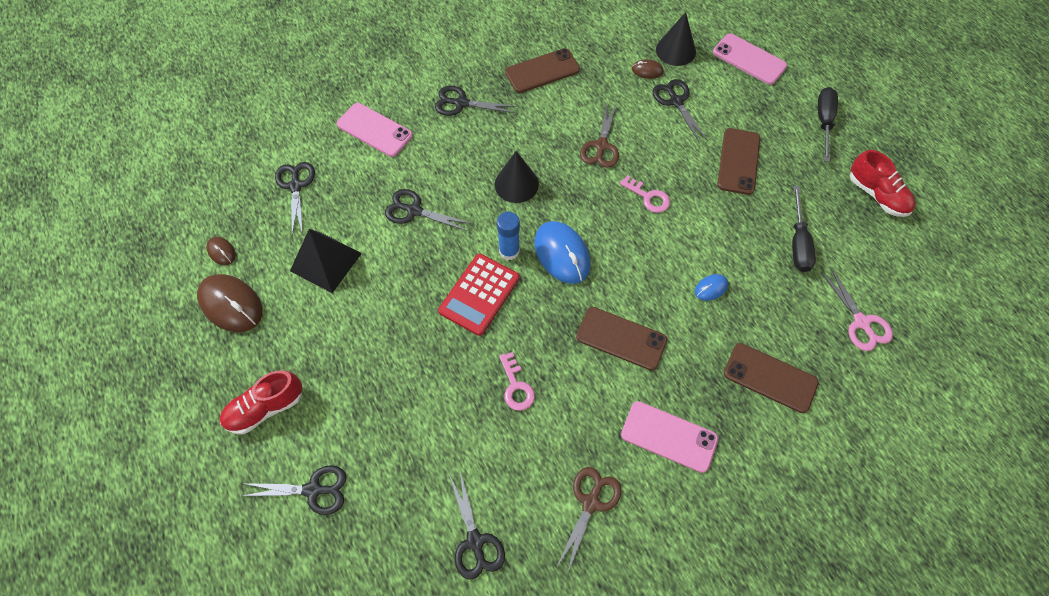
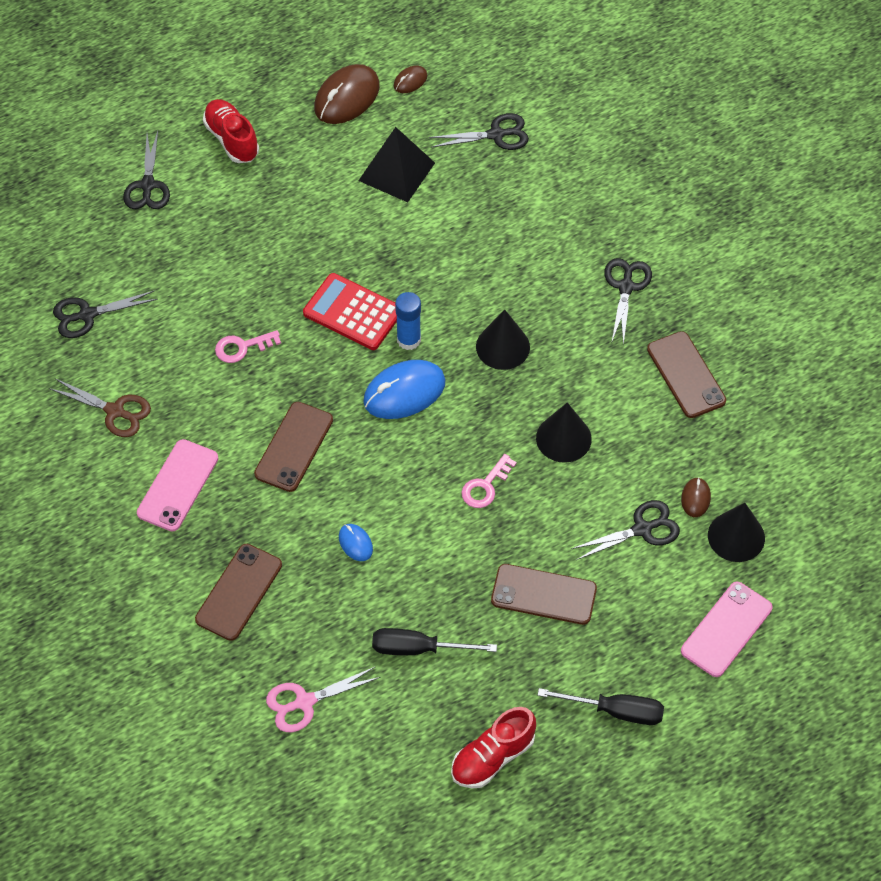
camera: 90 degrees right, 5 degrees down
(374, 130) = (579, 201): pink phone -> none
(414, 210) = (463, 247): black scissors -> none
(601, 146) = (563, 438): brown scissors -> black cone

